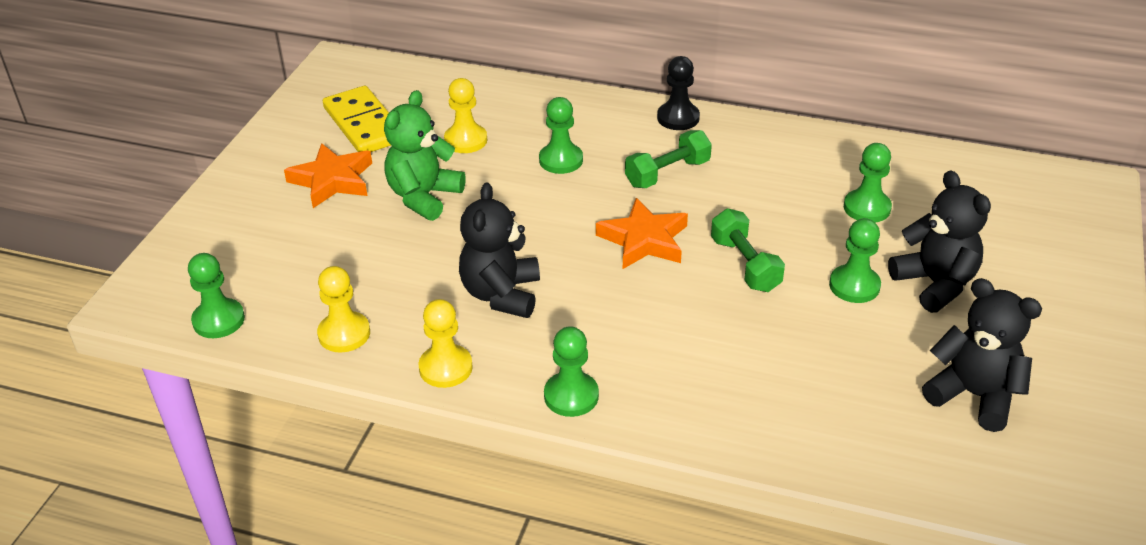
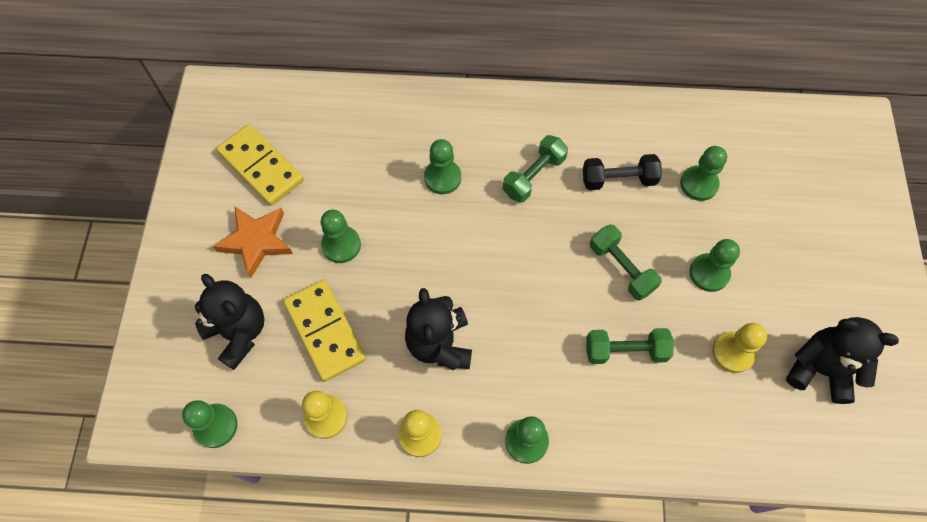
camera: 15 degrees left, 25 degrees up
(375, 263) = (325, 331): none -> yellow domino
(424, 197) = (341, 245): green teddy bear -> green pawn
(465, 140) = (355, 169): yellow pawn -> yellow pawn (732, 352)
(644, 240) = (536, 257): orange star -> none
(678, 118) = (525, 107): black pawn -> none
(724, 337) = (625, 351): none -> green dumbbell
(768, 190) = (618, 180): none -> black dumbbell
(935, 284) = (768, 258): black teddy bear -> black teddy bear (238, 333)

